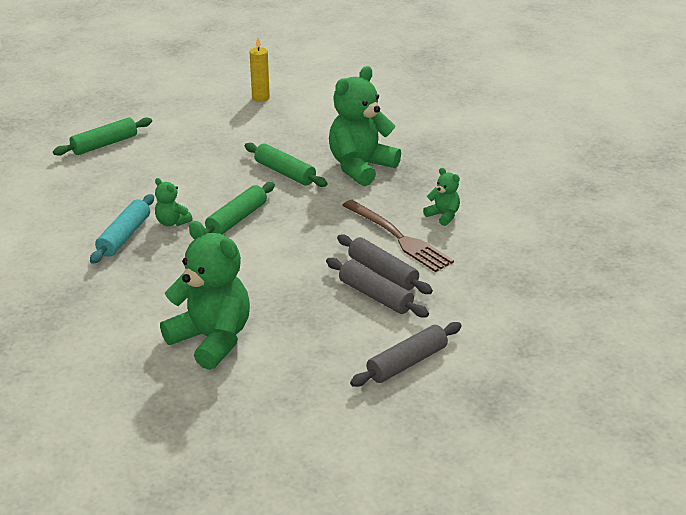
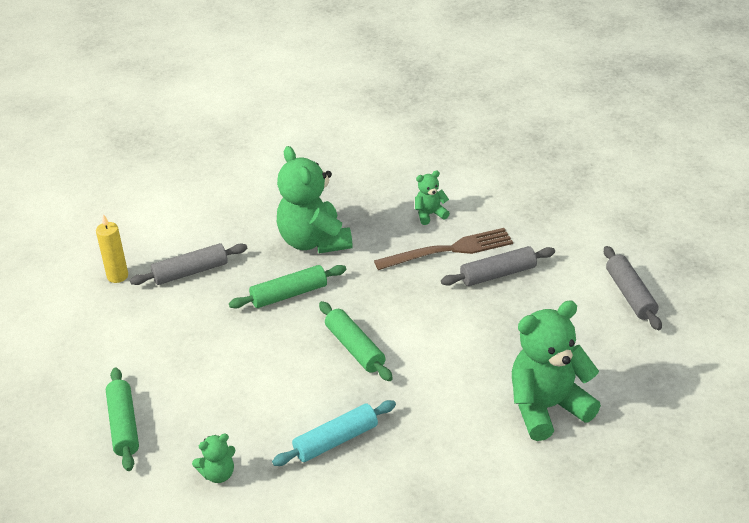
camera: 65 degrees left, 5 degrees up
(124, 236) = (336, 441): turquoise rolling pin -> turquoise rolling pin turned 75 degrees counterclockwise
(172, 222) = (331, 397): green teddy bear -> green teddy bear (218, 474)
(375, 296) = (530, 288): grey rolling pin -> grey rolling pin (190, 272)

